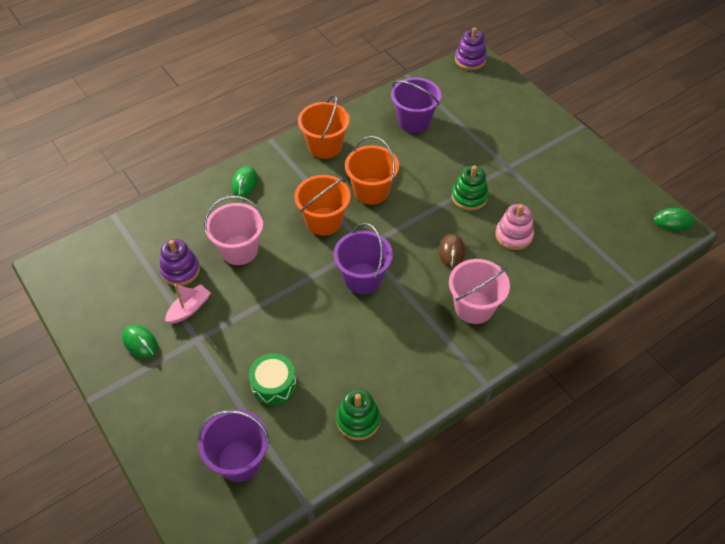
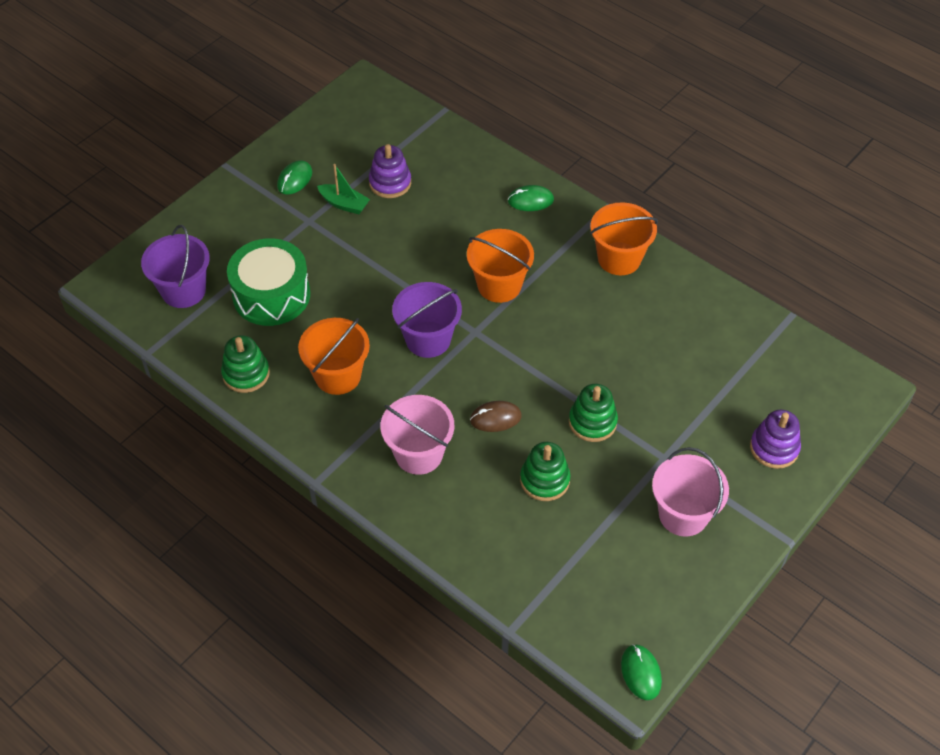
camera: 75 degrees right, 0 degrees up
(189, 309) = (344, 204): pink boat -> green boat
(239, 250) = (432, 222): pink bucket -> pink bucket (683, 514)
(273, 385) = (271, 295): green drum -> green drum, size x1.62
(371, 191) = (563, 319): orange bucket -> orange bucket (338, 375)
(414, 121) = (704, 339): purple bucket -> none
(470, 60) = (862, 381): purple stacking toy -> purple stacking toy (774, 448)
(513, 235) = (544, 480): pink stacking toy -> green stacking toy

